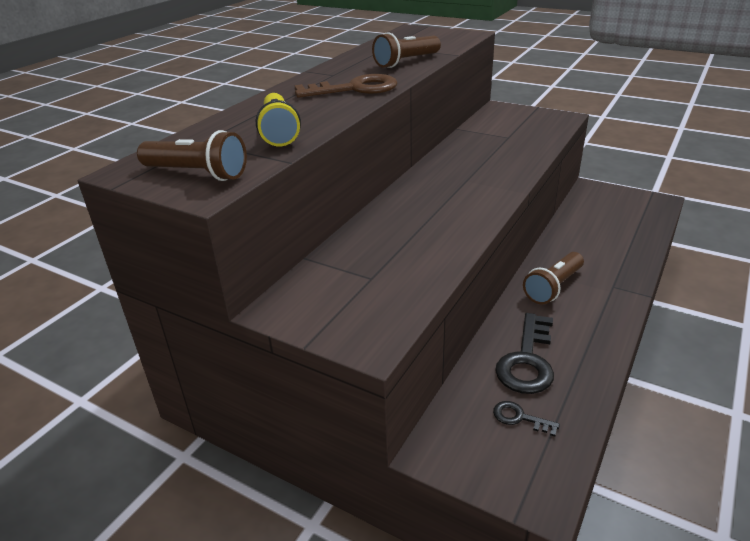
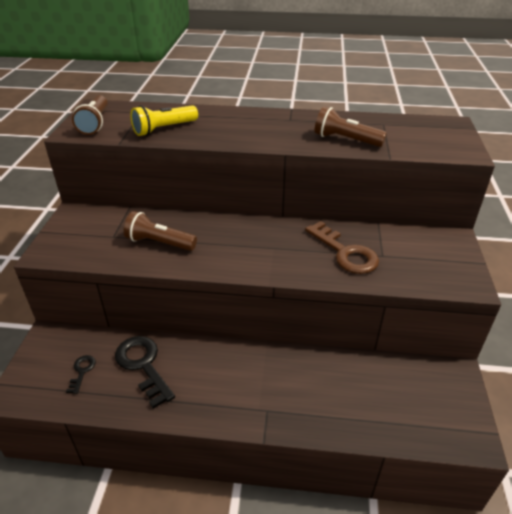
camera: 65 degrees right, 5 degrees up
(355, 89) = (261, 134): brown key -> brown key (345, 252)
(527, 360) = (143, 365): black key -> black key turned 60 degrees clockwise
(553, 287) = (245, 367): brown flashlight -> brown flashlight (159, 243)

